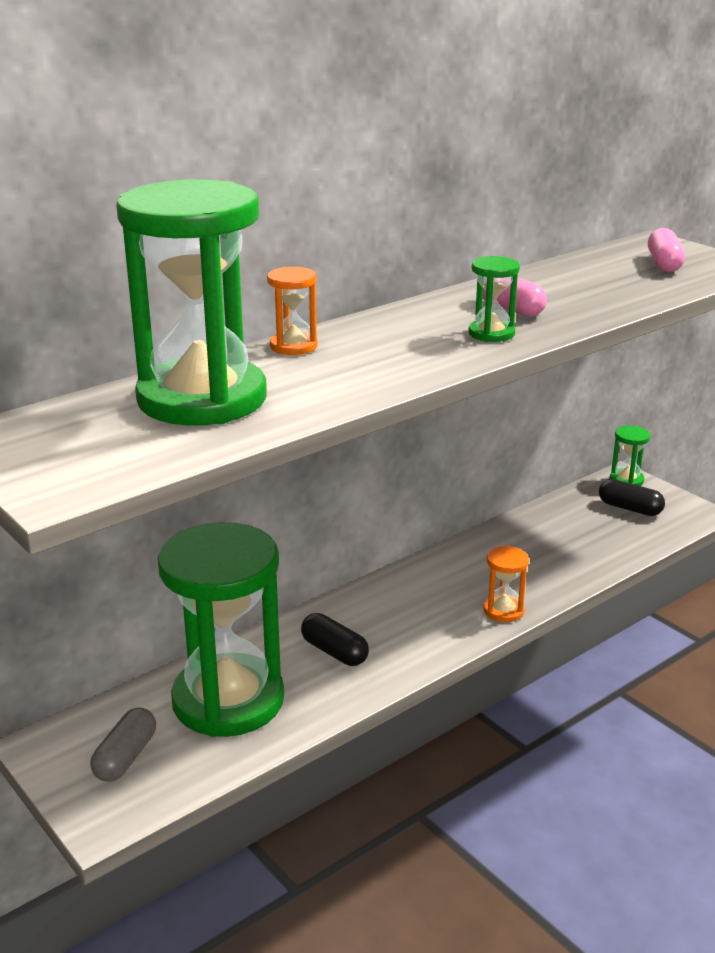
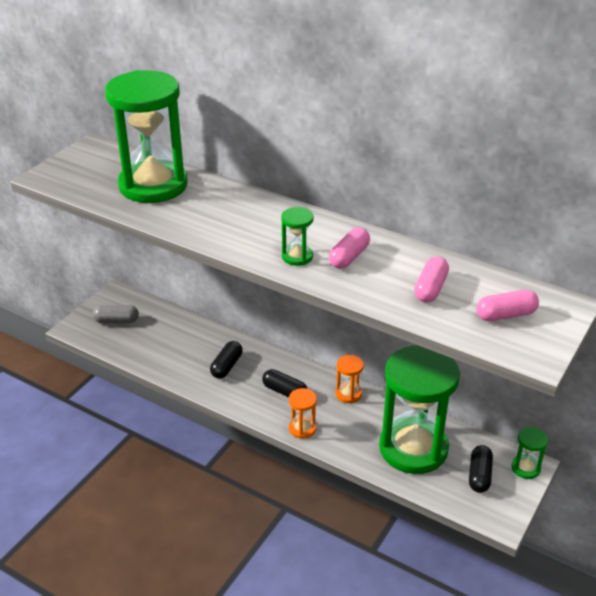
camera: 70 degrees right, 10 degrees up
(228, 700) = (170, 340): green hourglass -> green hourglass (413, 448)
(293, 346) = (237, 194): orange hourglass -> orange hourglass (348, 394)
(421, 610) = (284, 391): none -> black capsule
(600, 283) = (430, 288): none -> pink capsule

